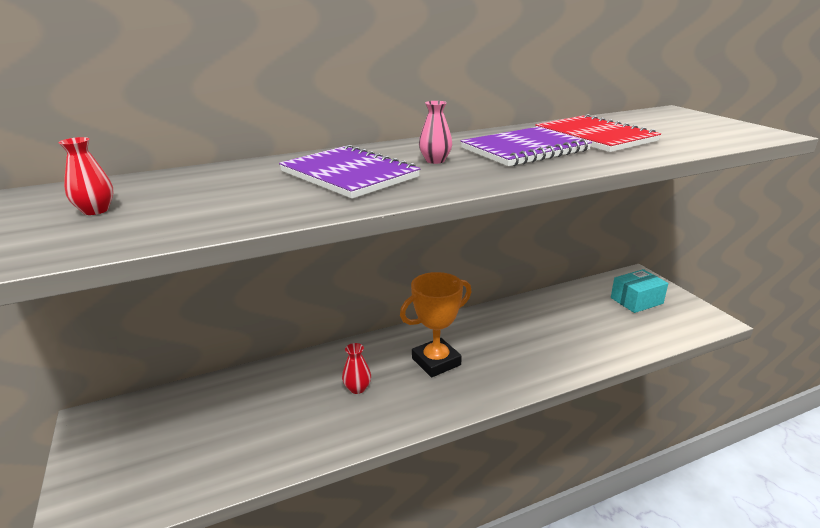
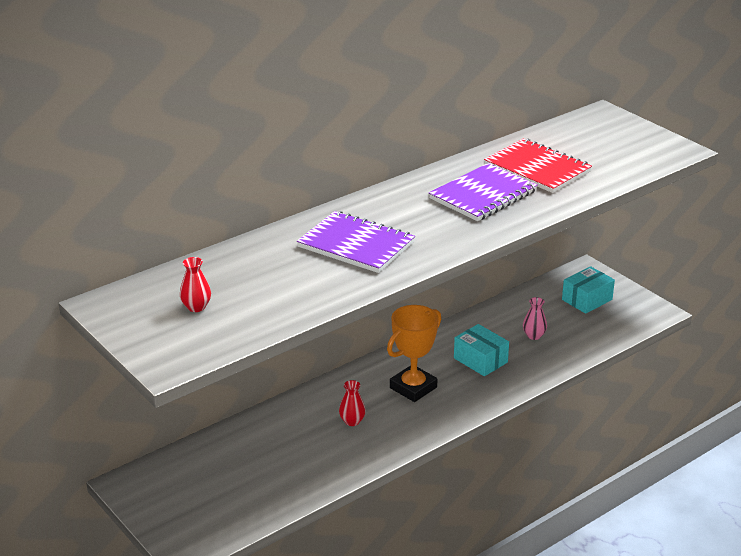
camera: 15 degrees left, 5 degrees up
(435, 161) = (415, 219): pink vase -> pink vase (534, 336)
(515, 343) = (480, 360): none -> turquoise box

